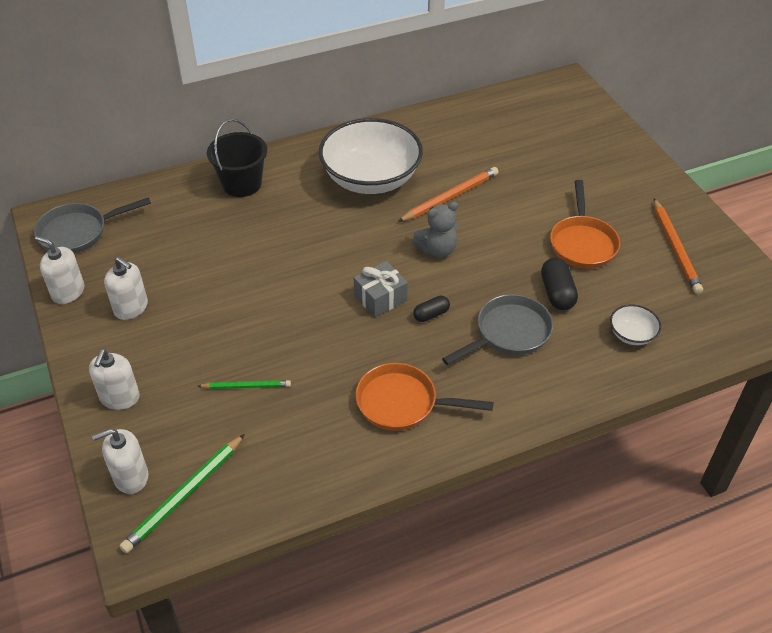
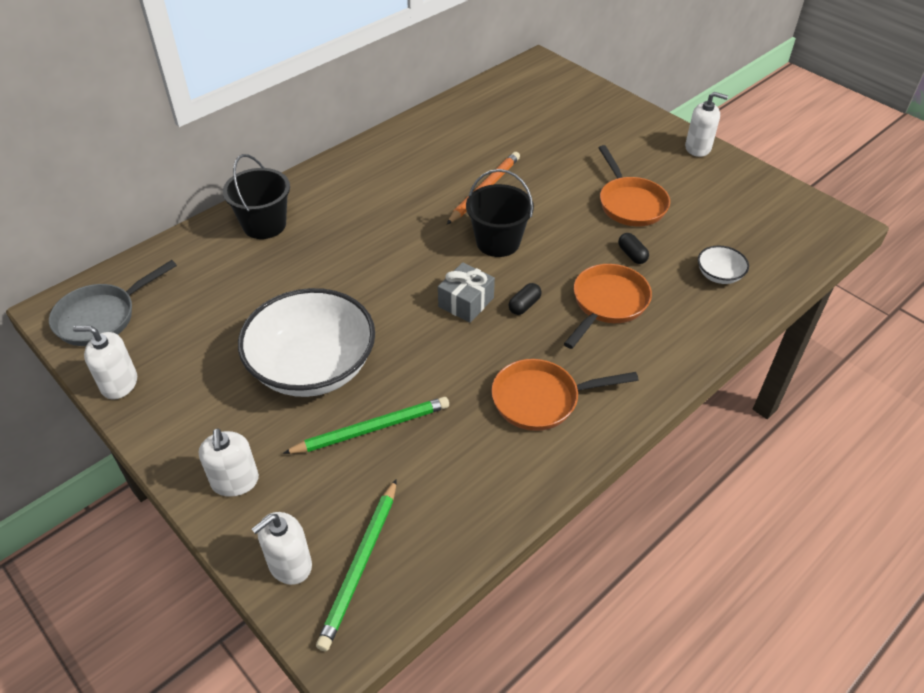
camera: 20 degrees left, 0 degrees up
(131, 308) = (202, 381): white soap dispenser -> white soap dispenser (698, 148)
(246, 386) = (371, 428): green pencil -> green pencil, size x1.65
(371, 179) = (397, 190): white bowl -> white bowl (313, 367)
(437, 250) = (498, 242): grey teddy bear -> black bucket
(509, 333) = (607, 303): grey pan -> orange pan
(557, 293) = (632, 255): black capsule -> black capsule, size x0.63
(675, 248) = (714, 188): orange pencil -> none

